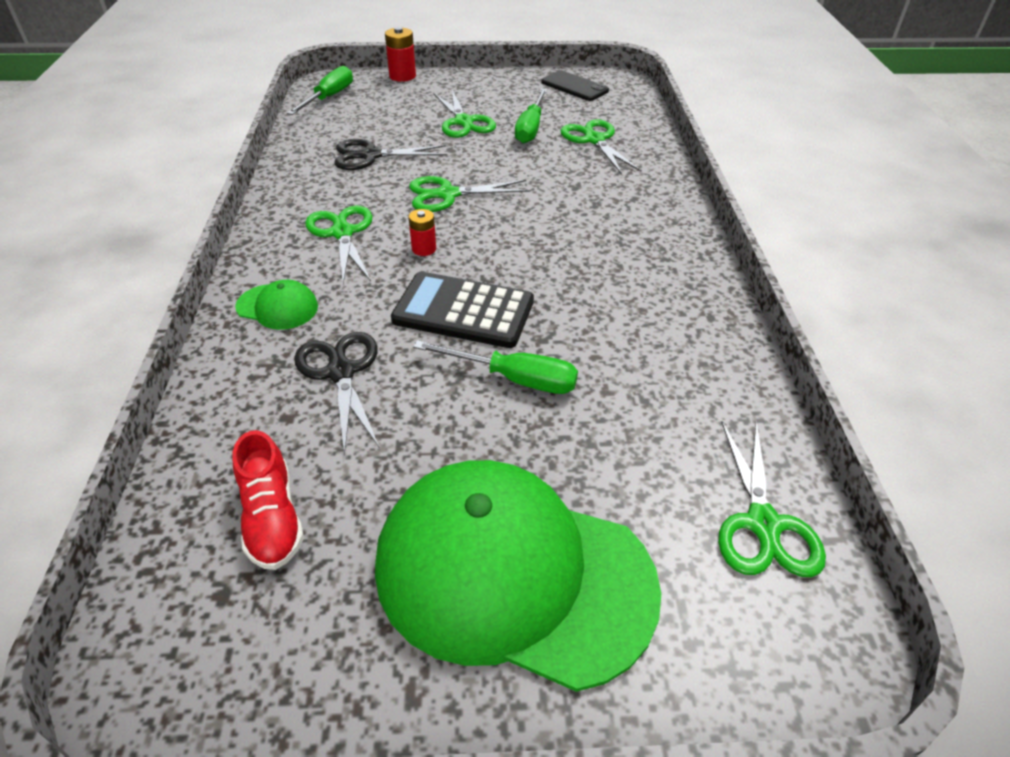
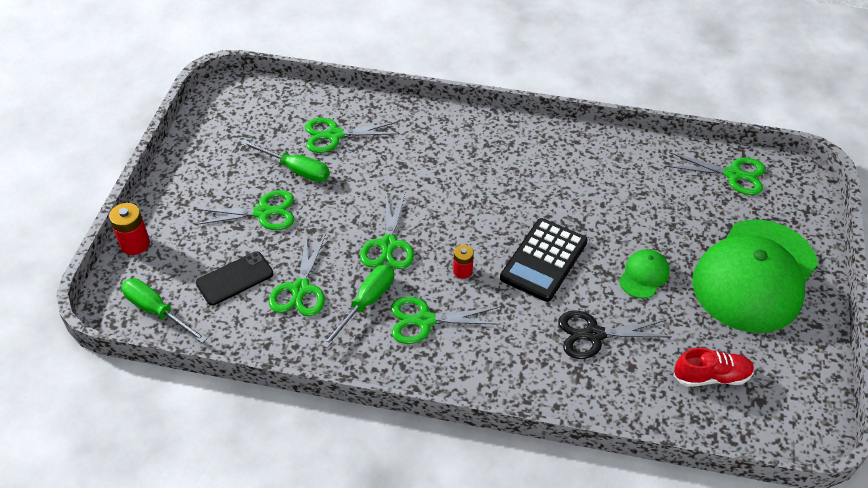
camera: 75 degrees left, 5 degrees up
(277, 307) = (514, 368): green cap -> green cap (644, 275)
(370, 156) = (300, 289): black scissors -> green scissors
(514, 379) = (616, 247): green screwdriver -> green screwdriver (366, 303)
(574, 86) = (228, 122): black phone -> black phone (235, 278)

